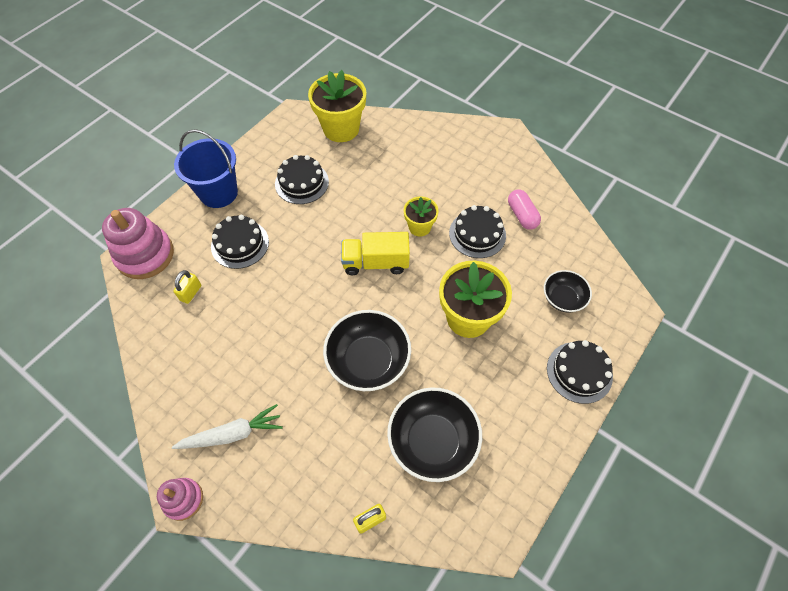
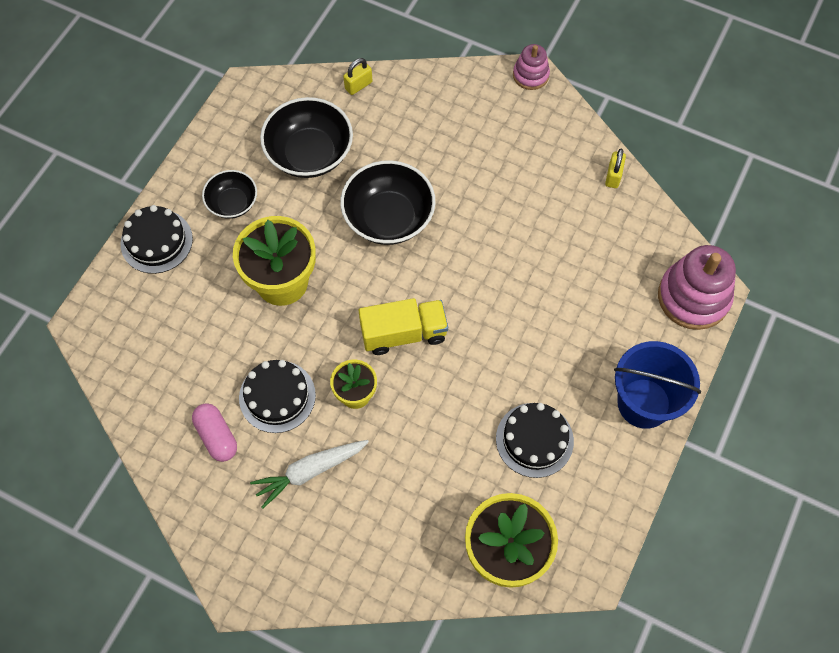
camera: 170 degrees right, 5 degrees up
(191, 293) = (614, 260): yellow padlock -> yellow padlock (613, 176)
(232, 434) = (507, 130): white carrot -> white carrot (310, 471)
(240, 244) = (583, 331): black cake -> none
(563, 298) = (168, 324): black bowl -> black bowl (232, 203)

